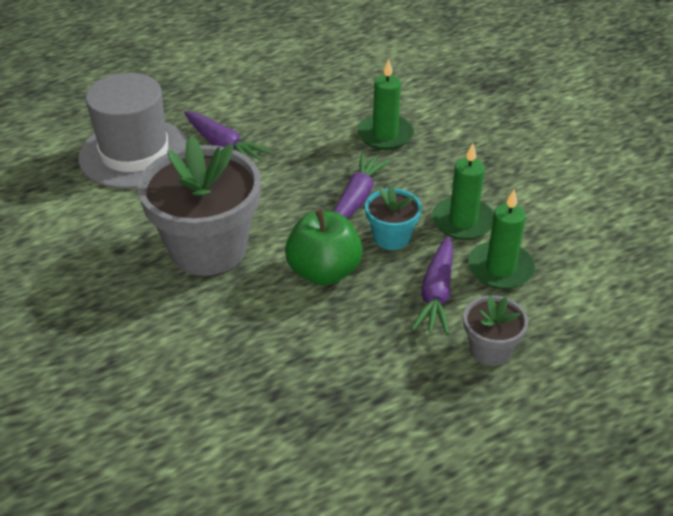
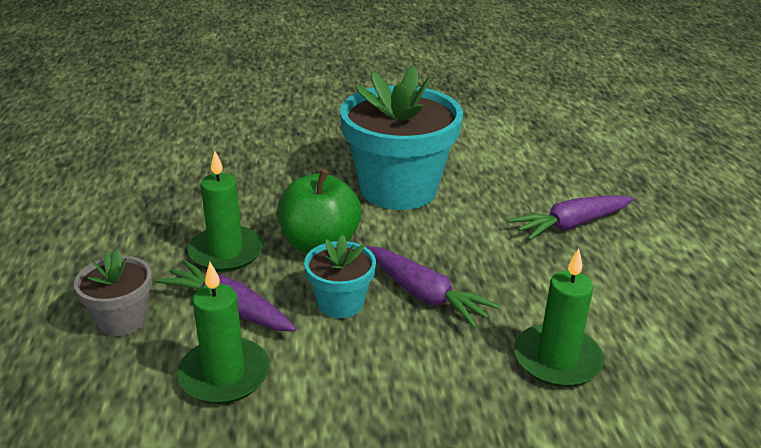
camera: 110 degrees right, 10 degrees down
(135, 154) = (572, 173): grey hat -> none
(208, 249) = (398, 189): grey flower pot -> turquoise flower pot
(463, 221) = (330, 373): green candle -> green candle (226, 252)

